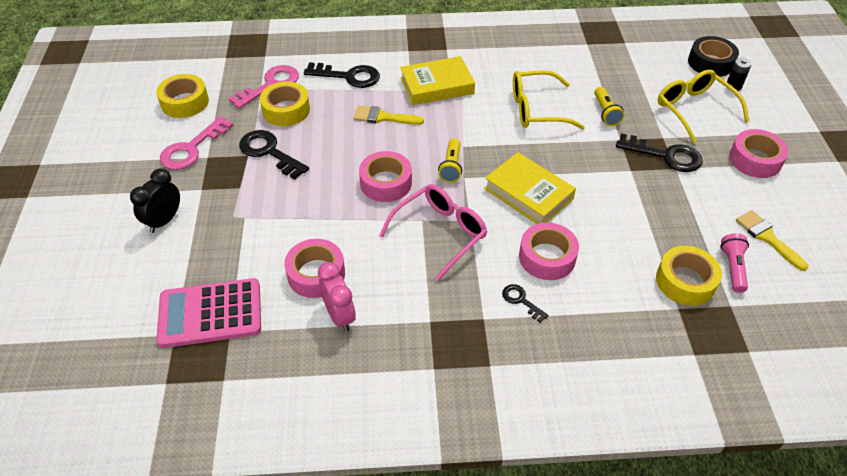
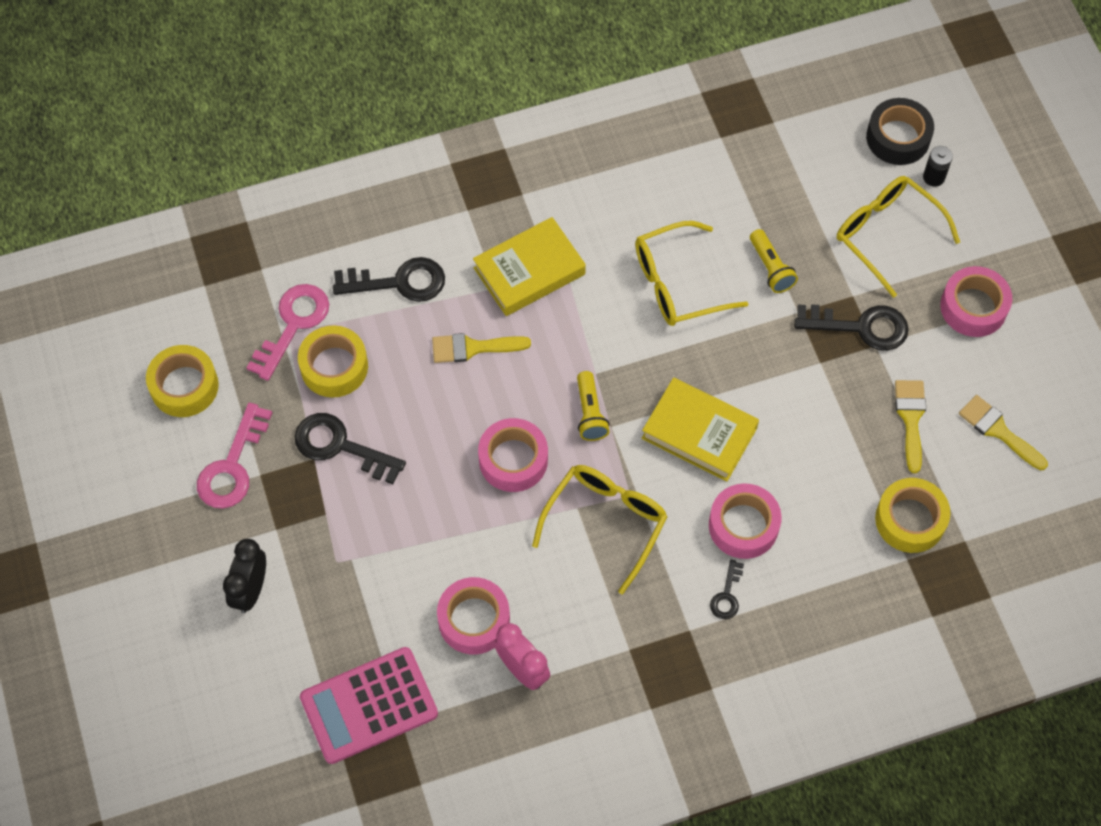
camera: 15 degrees left, 15 degrees up
(440, 233) = (606, 522): pink glasses -> yellow glasses
(521, 301) = (727, 595): black key -> black key turned 105 degrees counterclockwise
(696, 216) = (910, 418): none -> yellow brush
(732, 268) = (962, 486): pink flashlight -> none

